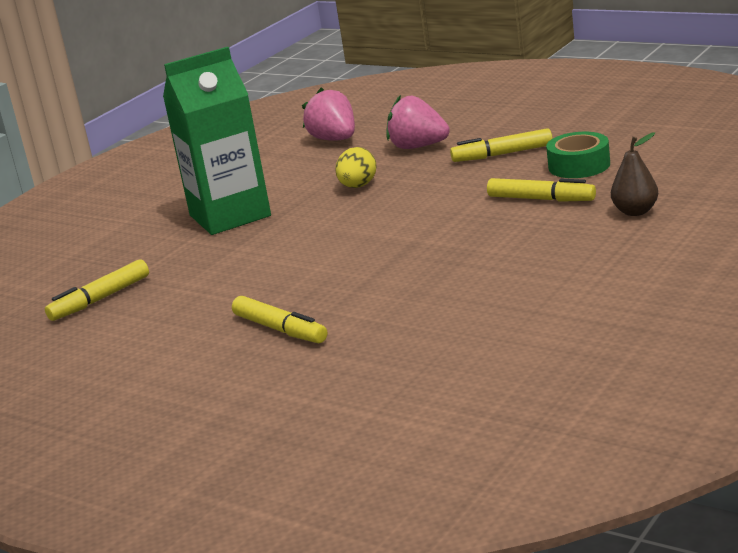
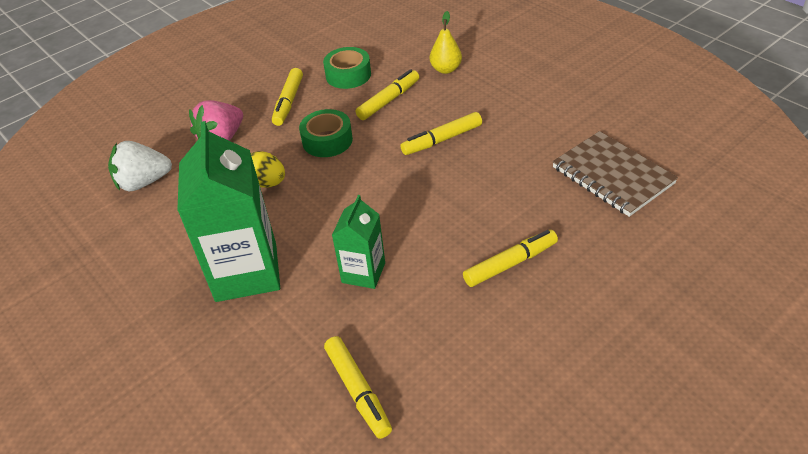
camera: 75 degrees left, 20 degrees up
(244, 263) = (363, 272): none -> green carton
(334, 140) = (144, 182): pink strawberry -> white strawberry
(443, 191) = (327, 140): none -> green tape
(465, 358) = (612, 176): none -> brown notebook
(480, 245) = (442, 140): none -> yellow marker
(635, 211) = (446, 69): brown pear -> yellow pear

